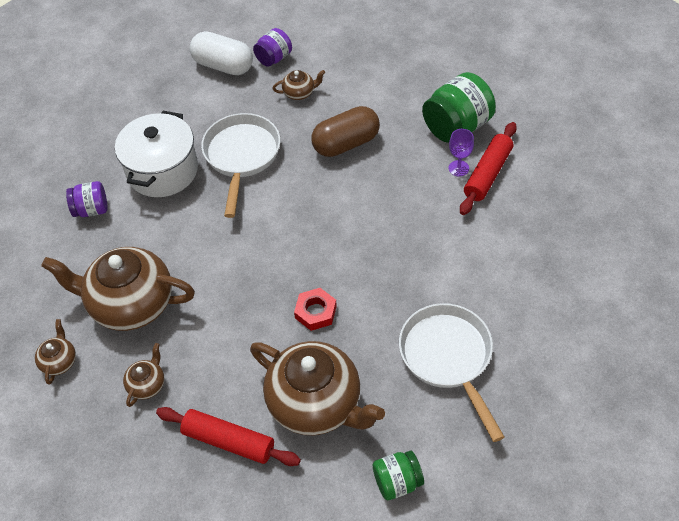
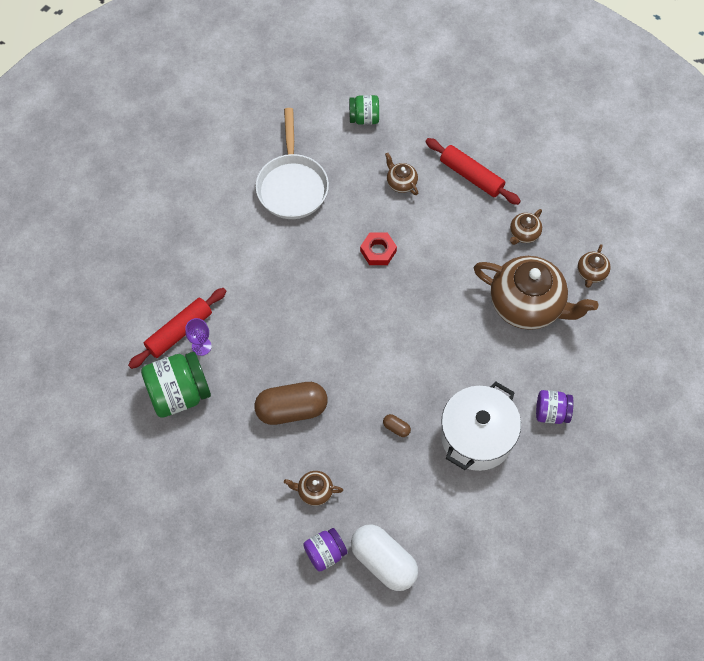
camera: 165 degrees left, 10 degrees up
(241, 156) = (396, 428): white pan -> brown capsule
(316, 403) = (401, 183): brown teapot -> brown teapot, size x0.43

